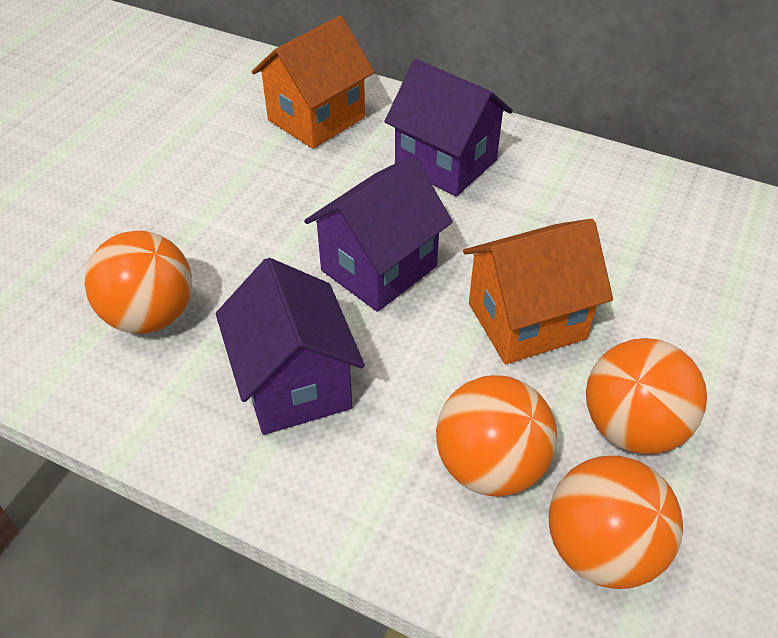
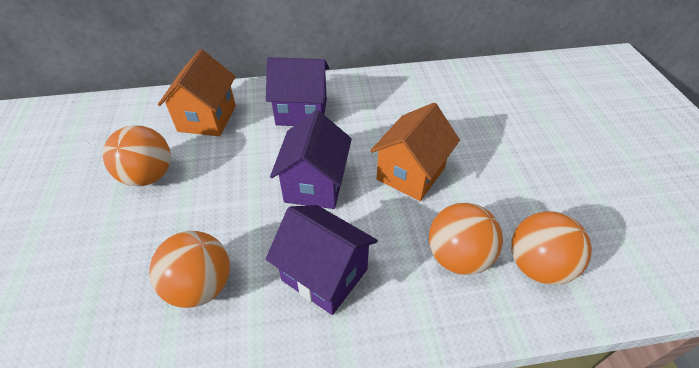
camera: 35 degrees left, 0 degrees up
(632, 427) = (499, 199): orange ball -> orange ball (148, 176)

